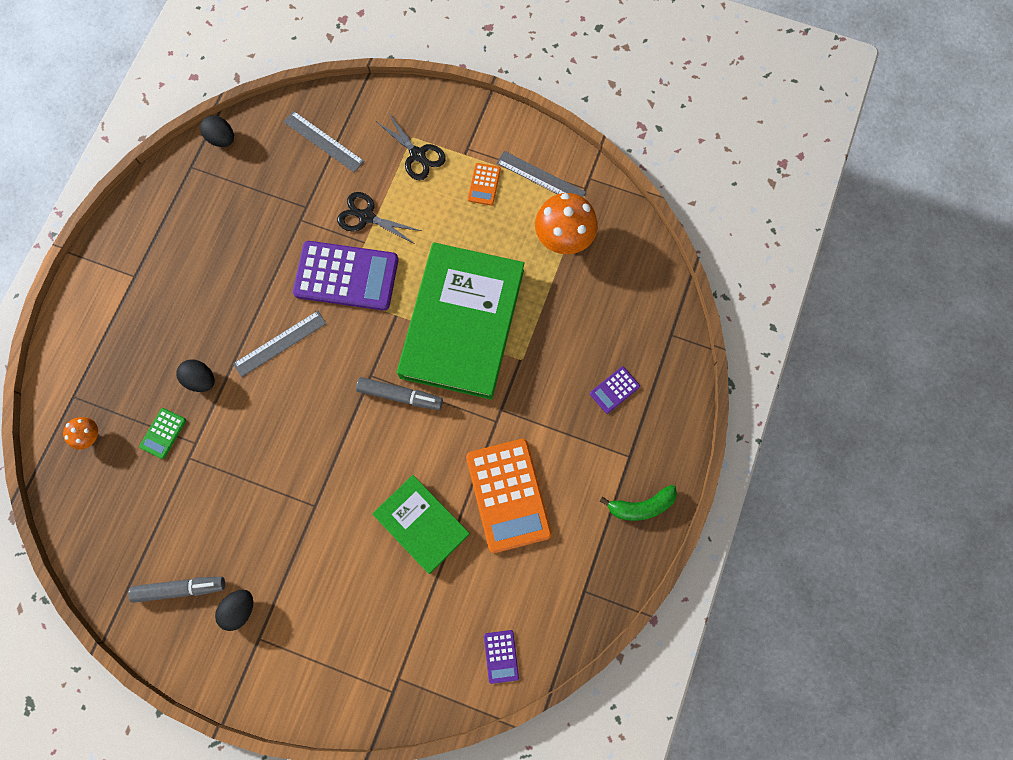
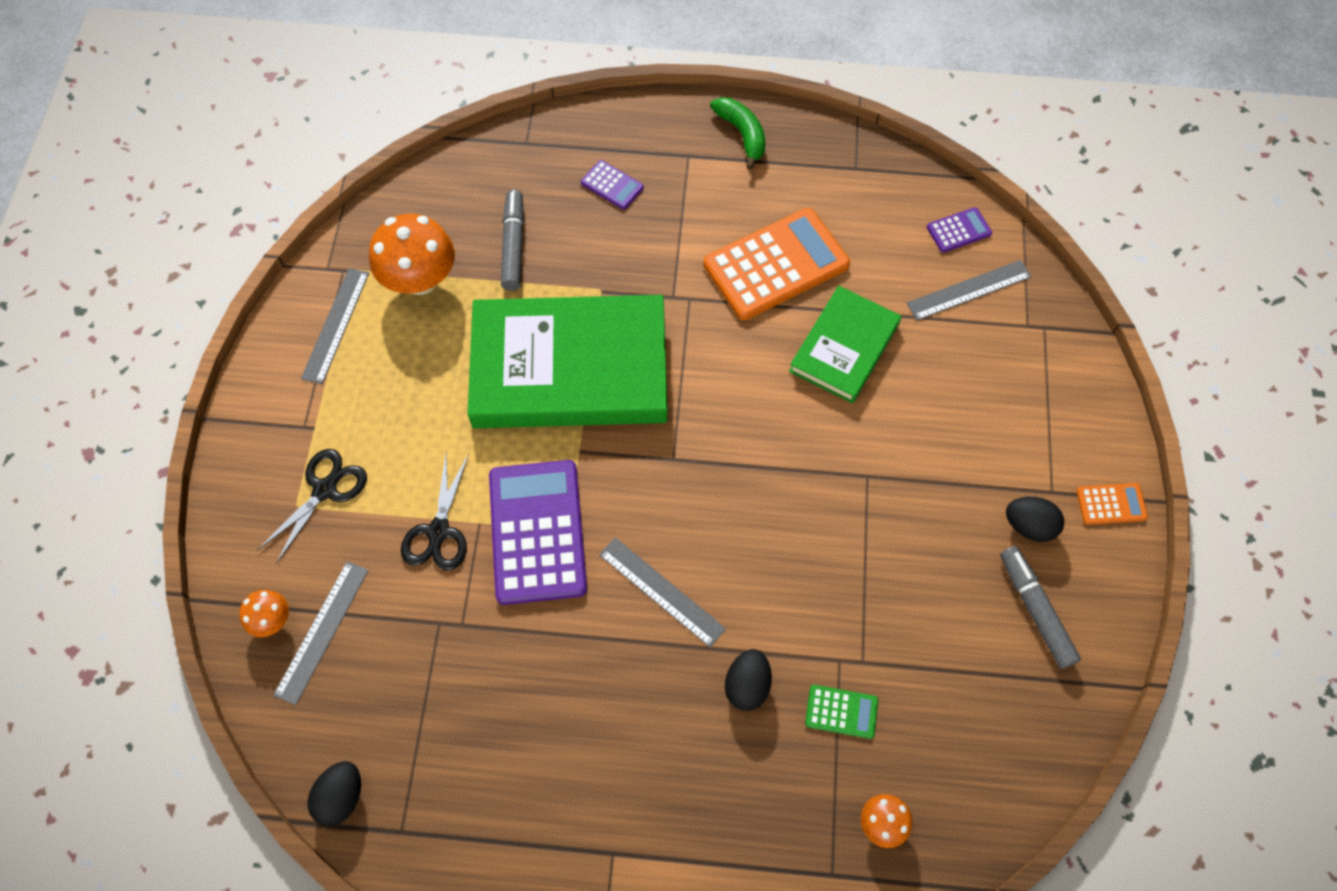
camera: 105 degrees left, 10 degrees down
(340, 115) = (271, 620): none -> orange mushroom
(400, 395) = (690, 415): grey marker -> grey marker (513, 245)
(443, 642) = (969, 290): none -> grey ruler
(484, 184) = (358, 391): orange calculator -> orange calculator (1111, 504)

